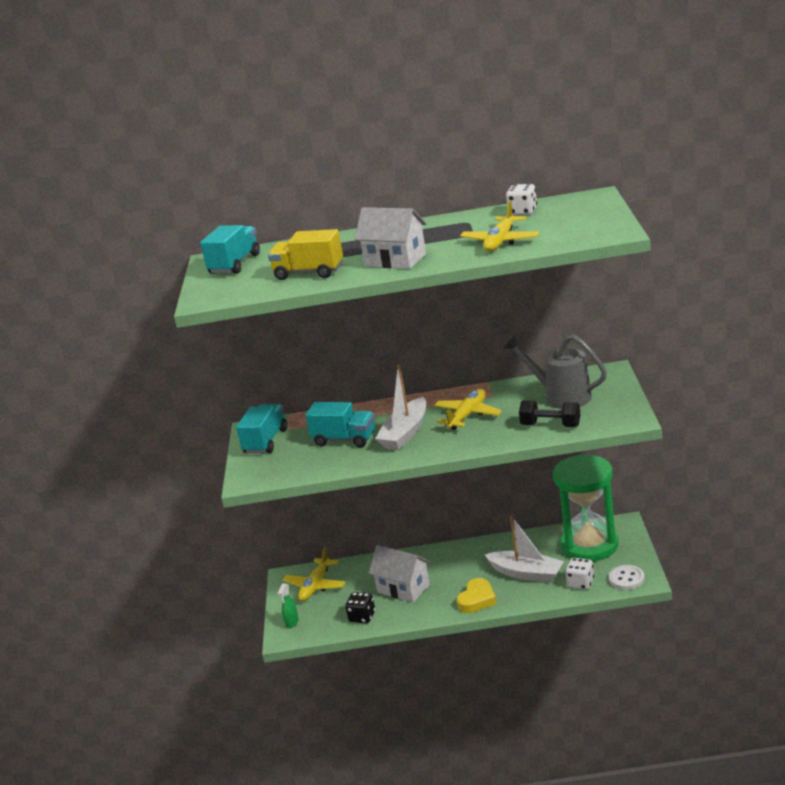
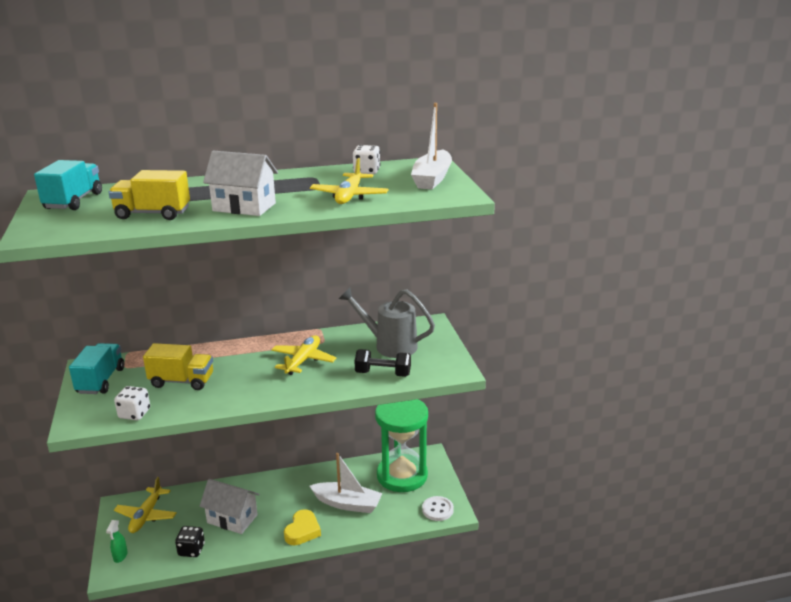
camera: 15 degrees left, 0 degrees up
(344, 439) = (182, 381): turquoise truck -> yellow truck
(405, 433) = (243, 377): white boat -> white boat (432, 178)
(580, 583) = (397, 514): white dice -> white dice (134, 414)

